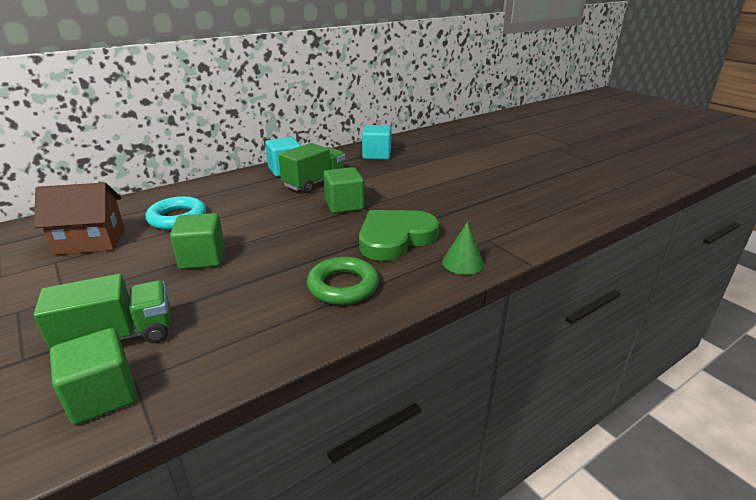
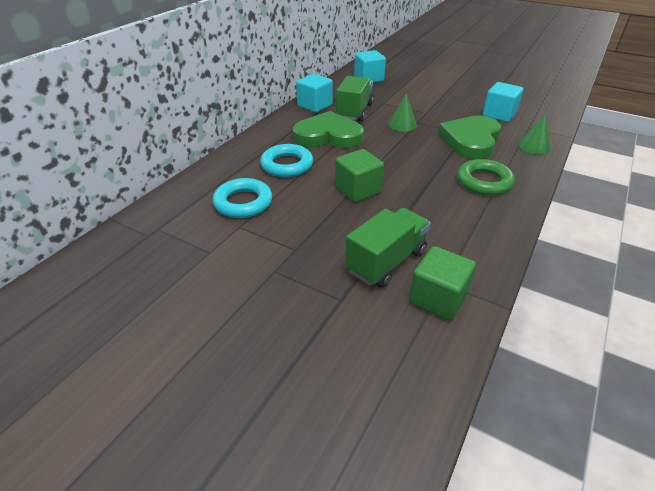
camera: 25 degrees left, 10 degrees up
(90, 242) = (243, 202): brown house -> turquoise ring
(255, 200) = (328, 136): none -> green heart
(344, 205) = (402, 124): green cube -> green cone
(470, 218) = (499, 115): none -> turquoise cube

